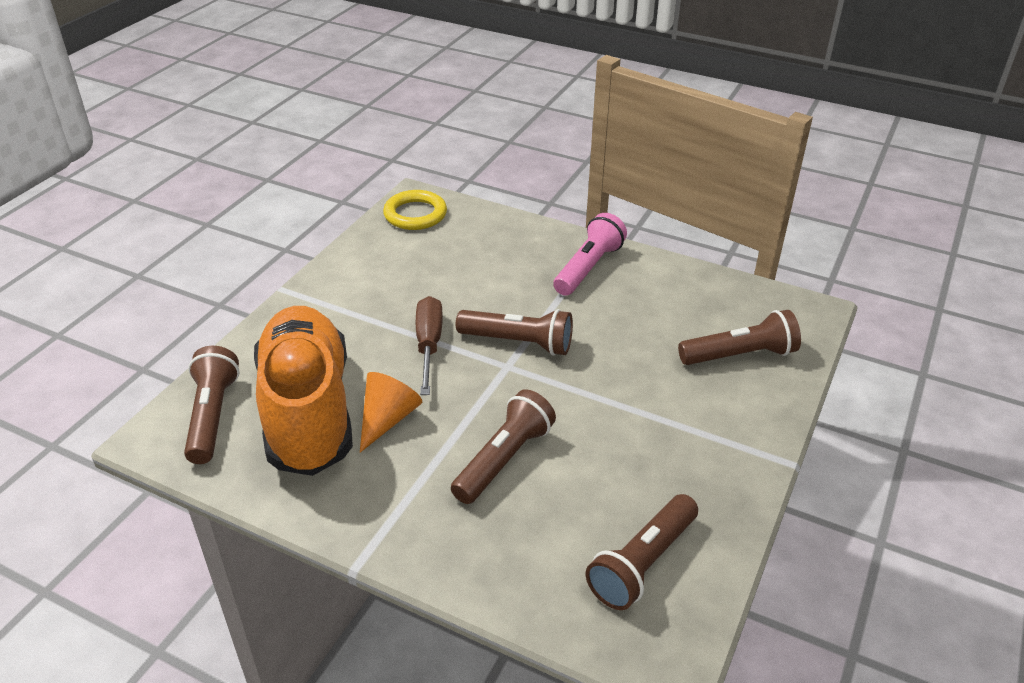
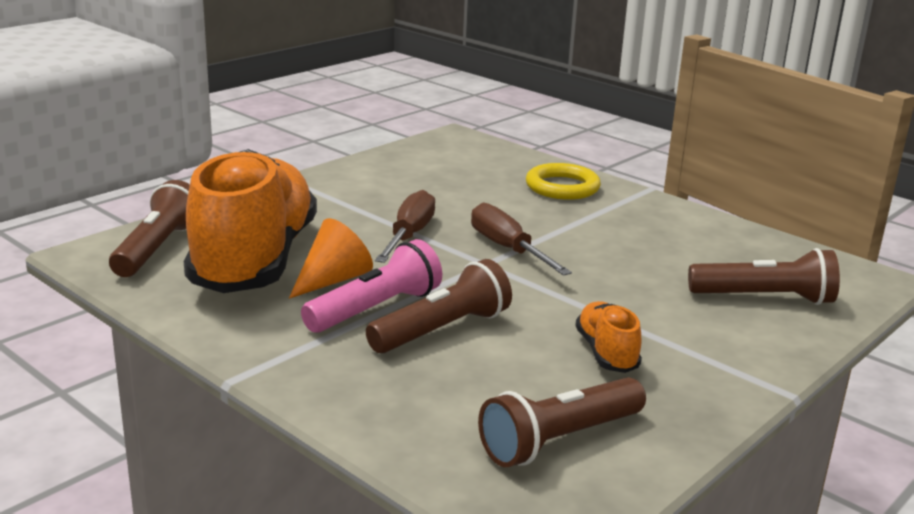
camera: 15 degrees right, 15 degrees down
(415, 214) = (449, 147): yellow ring -> yellow ring (562, 187)
(518, 342) = (507, 249): brown flashlight -> brown screwdriver
(588, 268) = (616, 208): pink flashlight -> pink flashlight (375, 309)
(642, 452) = (606, 353): none -> orange shoe

